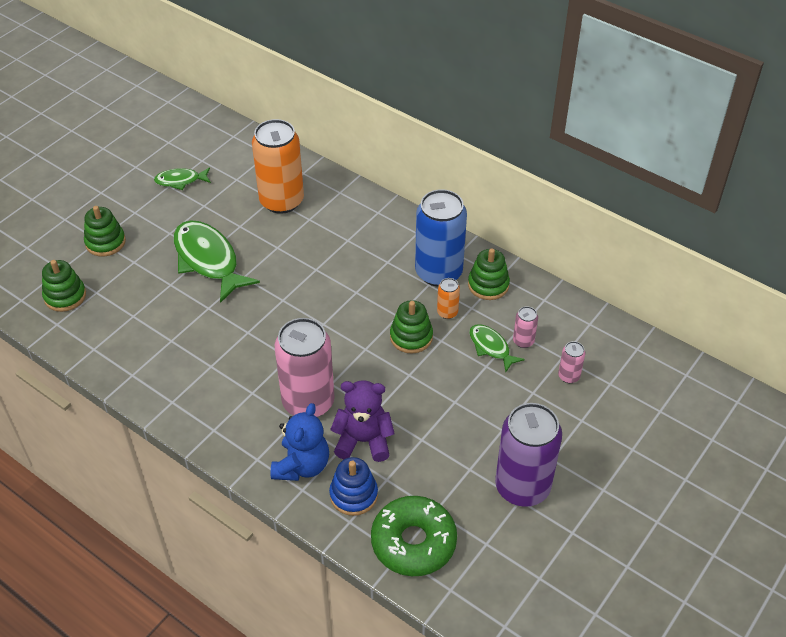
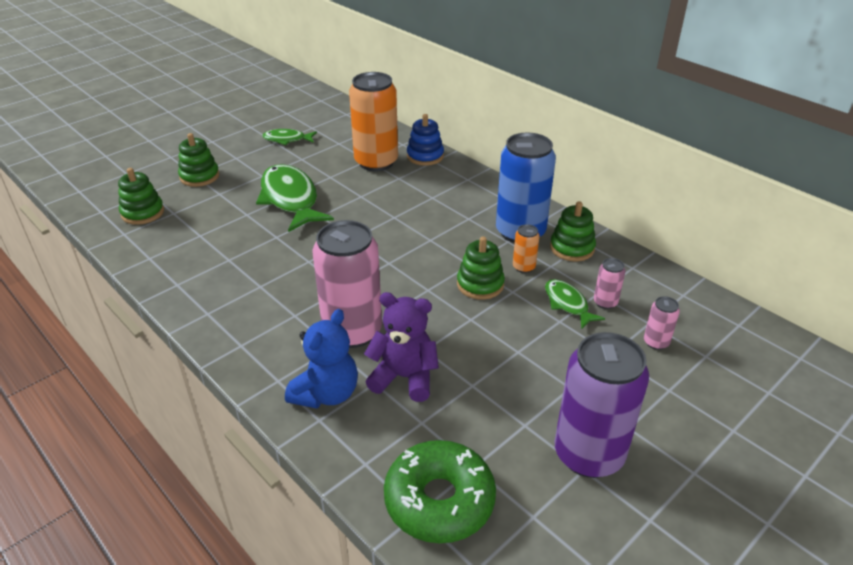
camera: 10 degrees right, 10 degrees down
(353, 495) = (378, 434): blue stacking toy -> blue stacking toy (425, 156)

